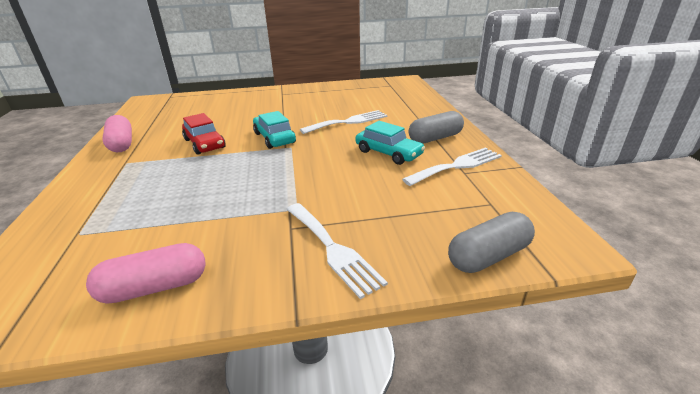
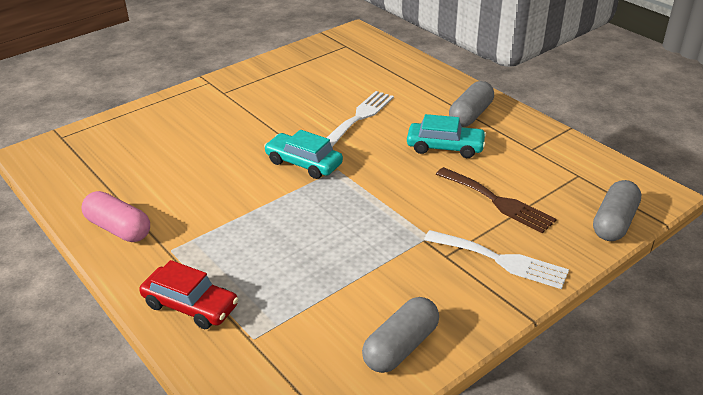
camera: 30 degrees left, 5 degrees up
(155, 287) = (400, 346): pink capsule -> grey capsule
(204, 144) = (230, 195): red car -> red car (190, 305)
(387, 202) = (498, 202): none -> brown fork
(457, 166) = (519, 143): white fork -> none

